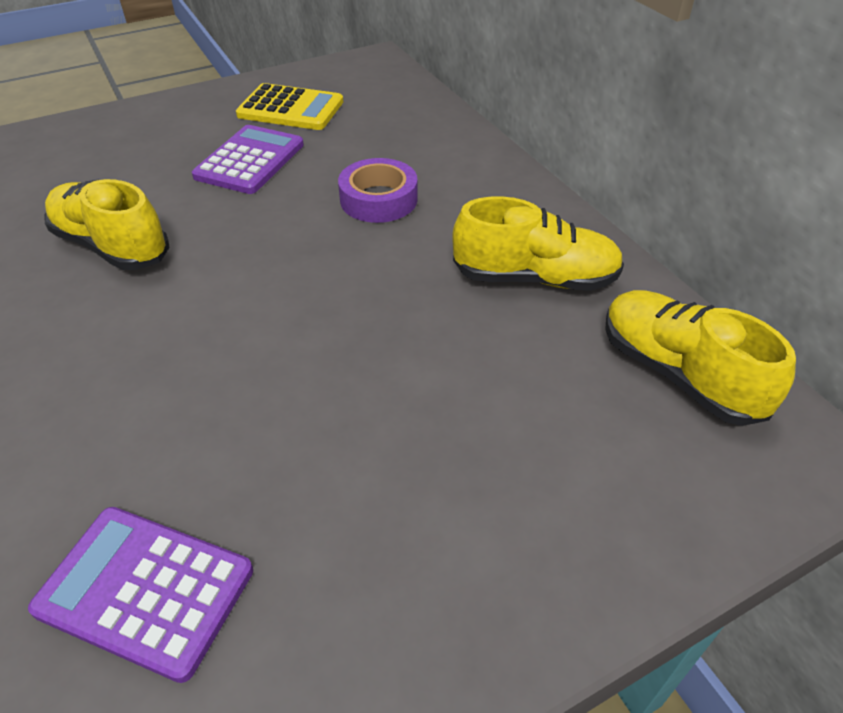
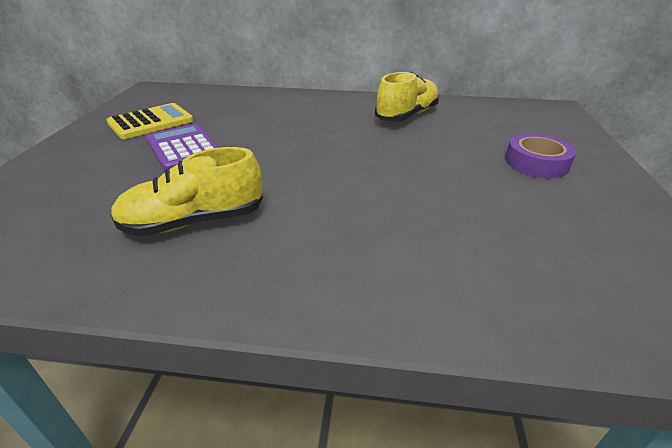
camera: 55 degrees left, 10 degrees down
(145, 590) = (567, 287): purple calculator -> none
(378, 199) = (291, 127): purple tape -> purple tape (536, 163)
(678, 374) = (496, 112): yellow shoe -> none

